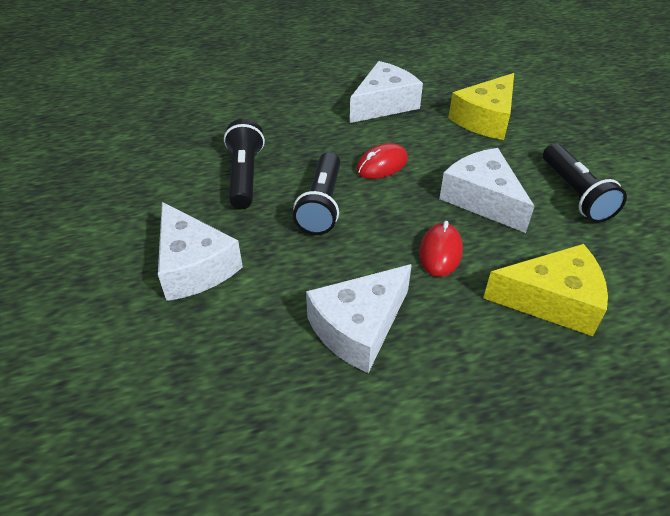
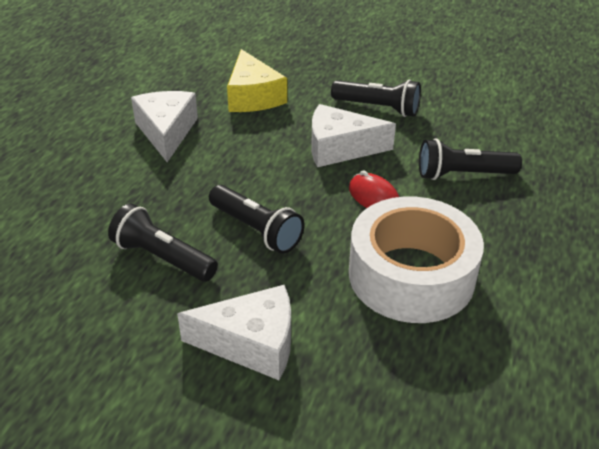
camera: 55 degrees left, 5 degrees down
(359, 327) = (411, 275): white cheese -> white tape
(382, 165) = (245, 173): red mouse -> none
(552, 300) = (463, 174): yellow cheese -> black flashlight

